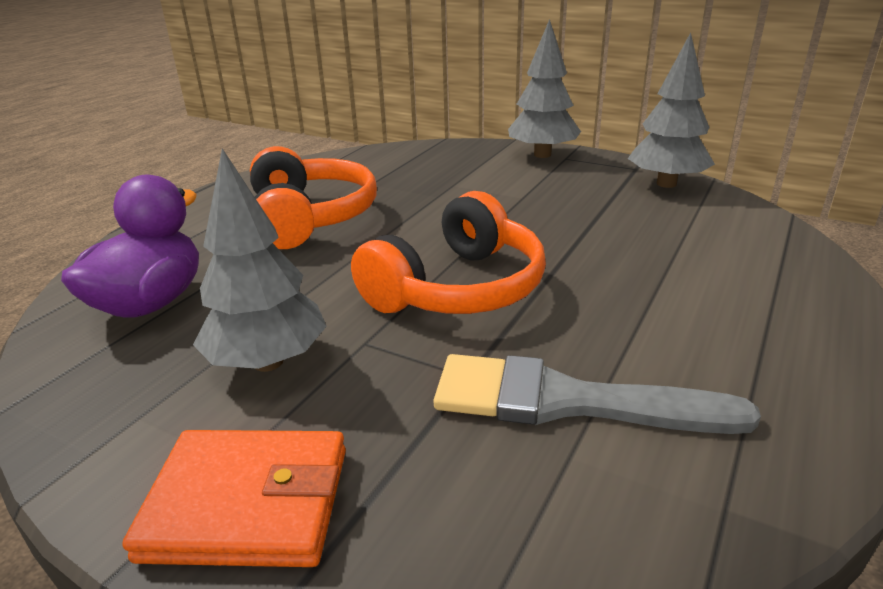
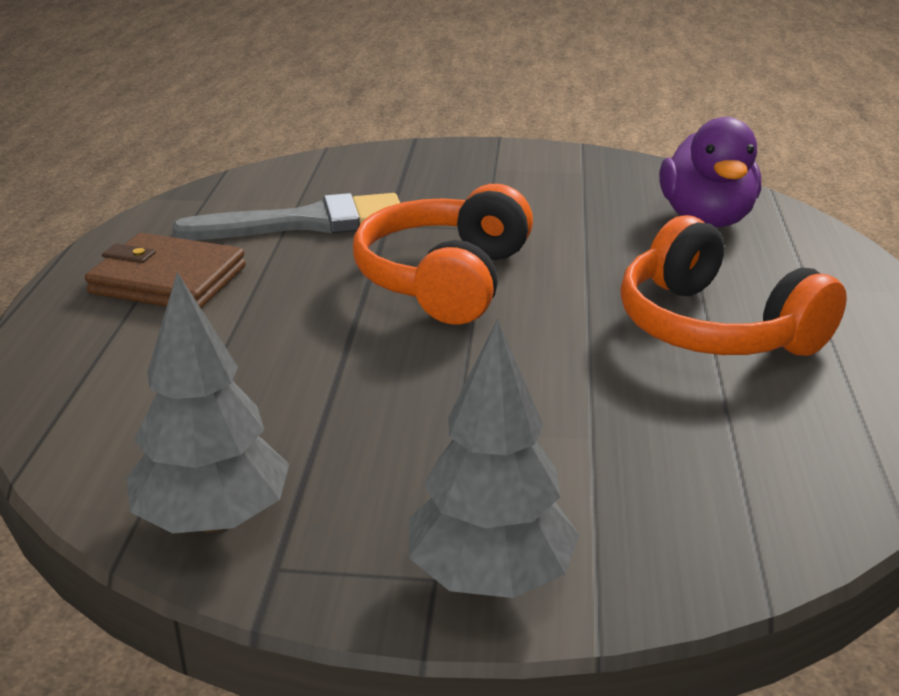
camera: 155 degrees right, 0 degrees up
(247, 503) = (466, 159): orange wallet -> none
(268, 362) = (542, 205): grey tree -> none
(739, 344) = (168, 280): none -> brown wallet

